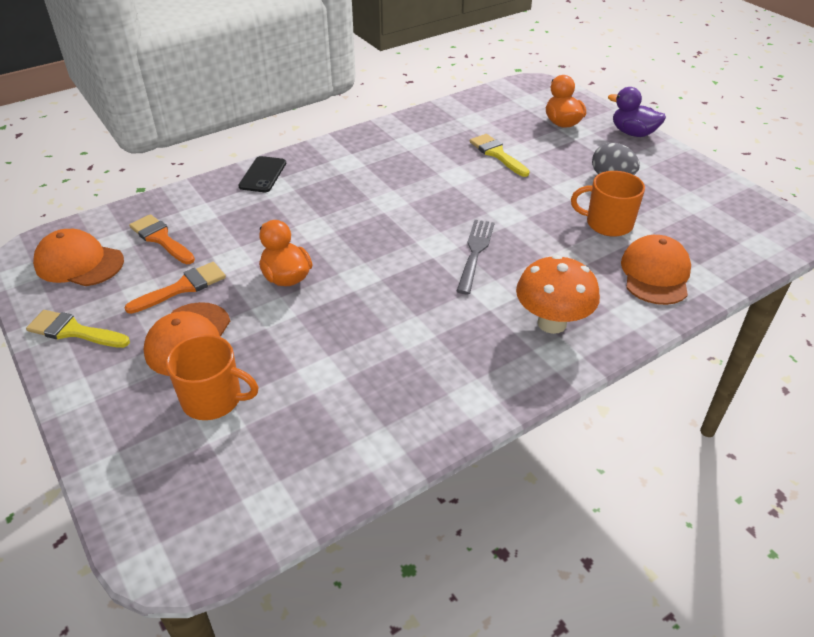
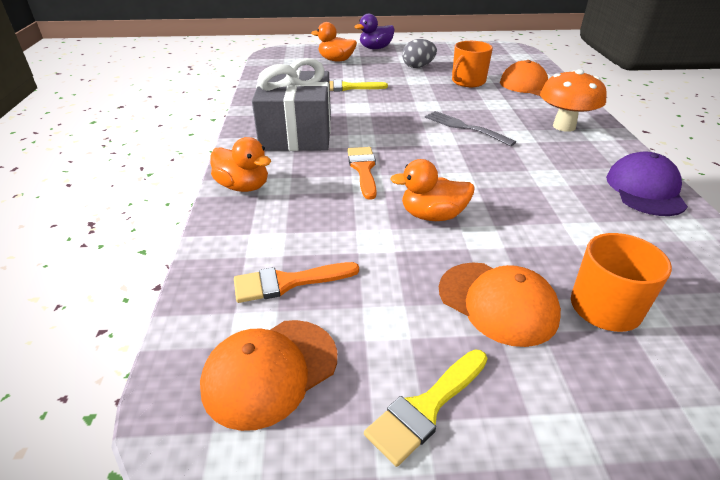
camera: 60 degrees left, 5 degrees down
(182, 287) = (400, 286): orange brush -> orange brush (363, 169)
(263, 175) = (243, 187): black phone -> orange duck
(369, 164) = (296, 133): none -> grey gift
(440, 407) = (645, 189): none -> purple cap

